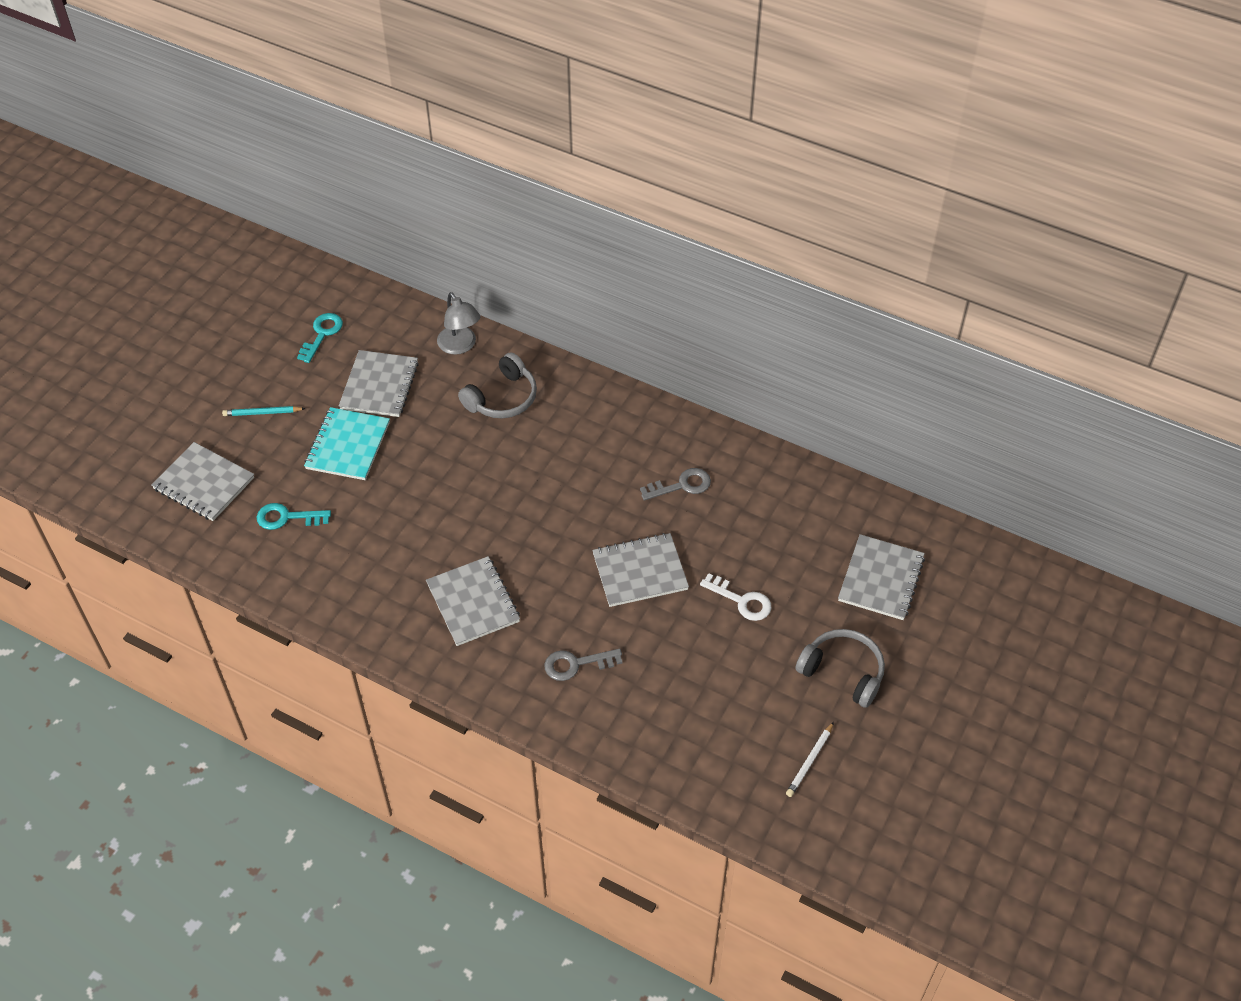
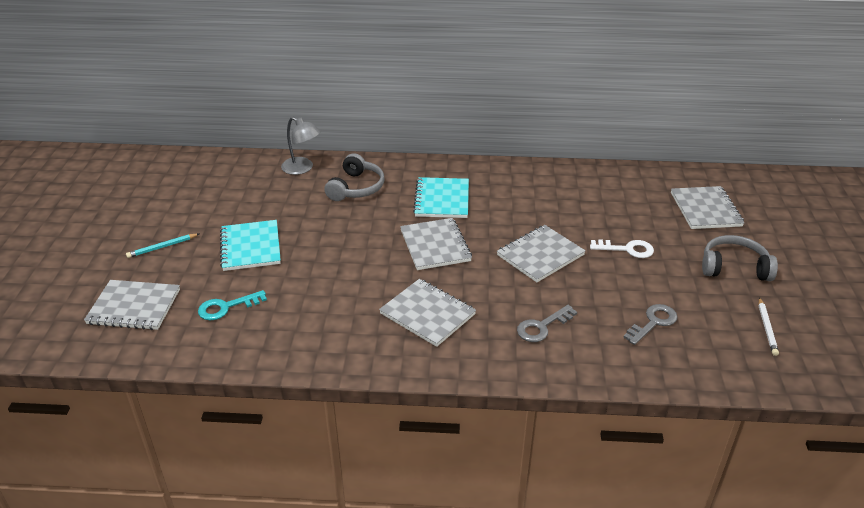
camera: 25 degrees left, 15 degrees down
(322, 334) = (185, 189): turquoise key -> none
(379, 385) = (253, 205): grey notebook -> grey notebook (435, 246)
(585, 451) = (442, 199): none -> turquoise notebook
(682, 485) = (527, 199): grey key -> grey key (653, 322)

